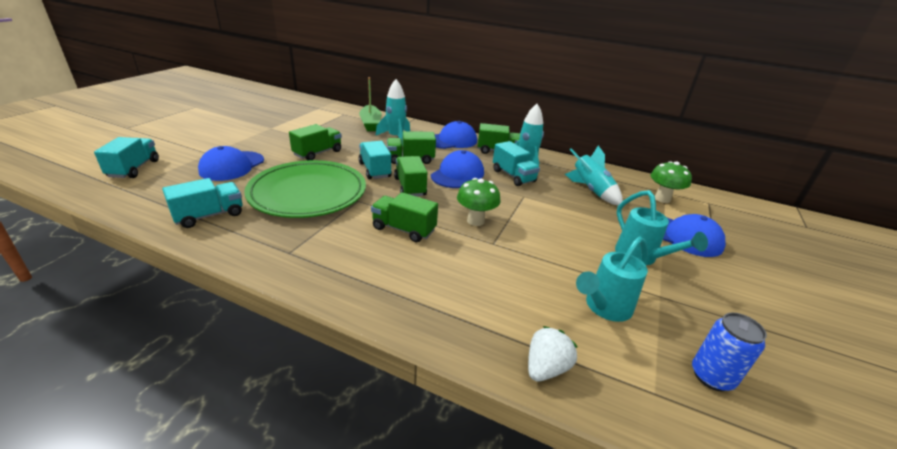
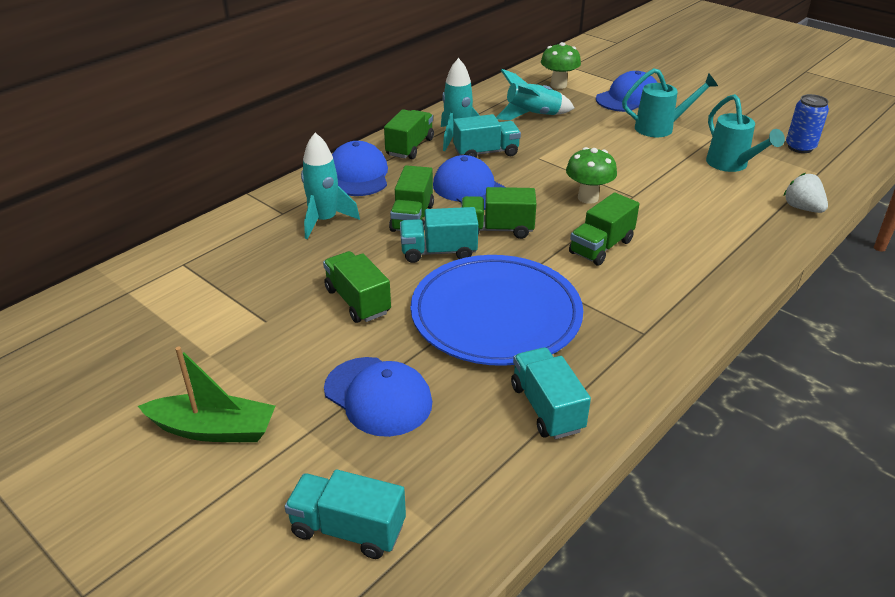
camera: 70 degrees left, 5 degrees up
(308, 193) = (496, 315): green plate -> blue plate
(370, 123) = (249, 238): green boat -> green boat (214, 429)

